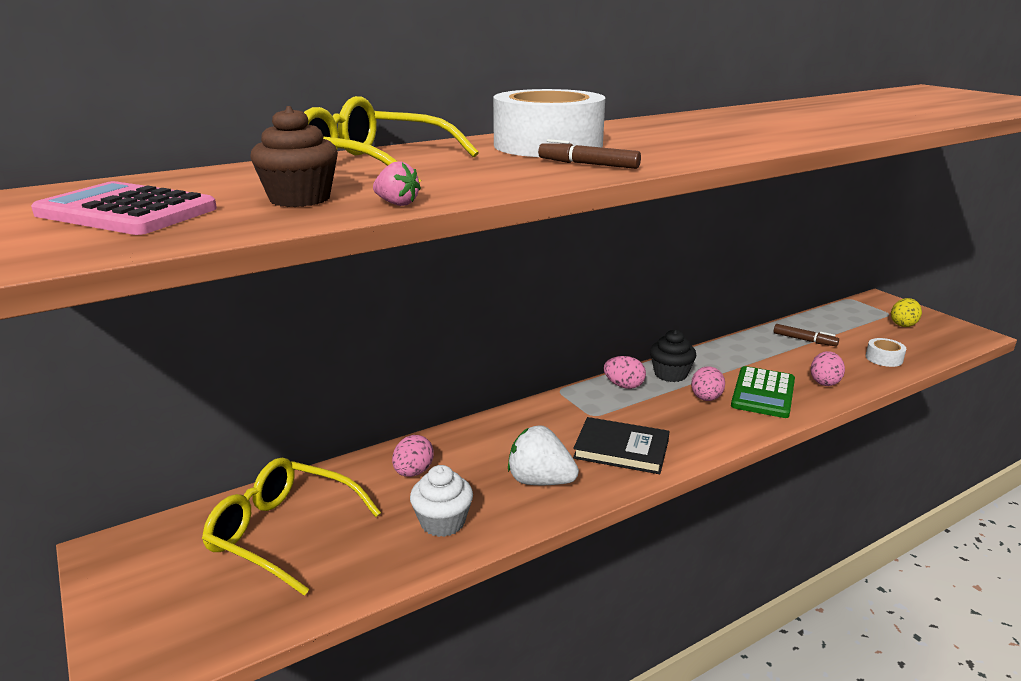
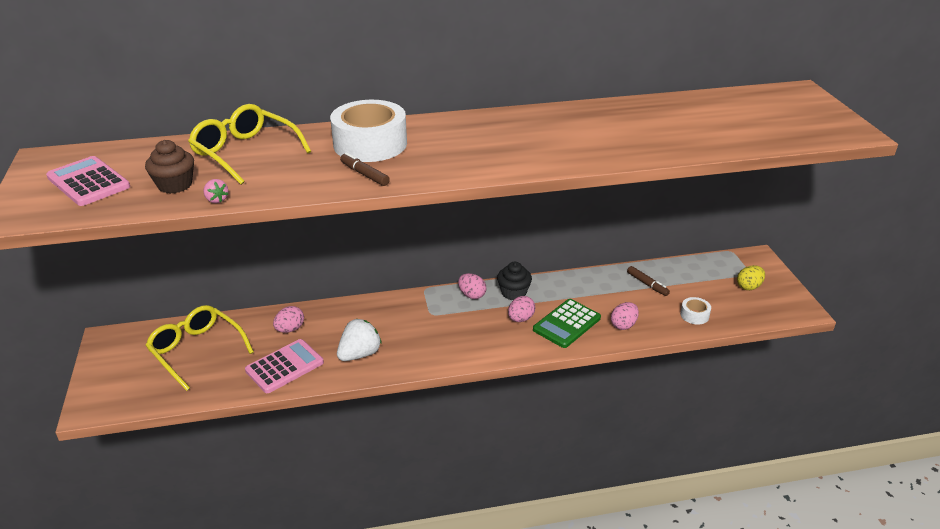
camera: 20 degrees right, 10 degrees up
(442, 522) = (284, 366): white cupcake -> pink calculator
(540, 481) = (360, 354): white strawberry -> white strawberry turned 90 degrees clockwise
(621, 449) = (428, 344): black book -> none

